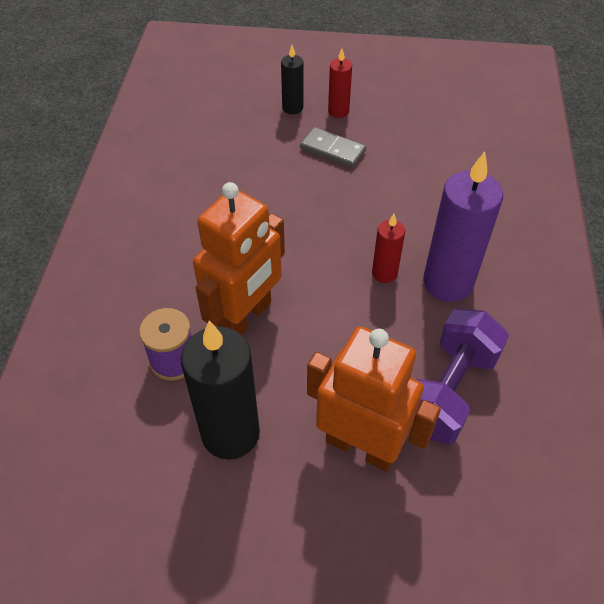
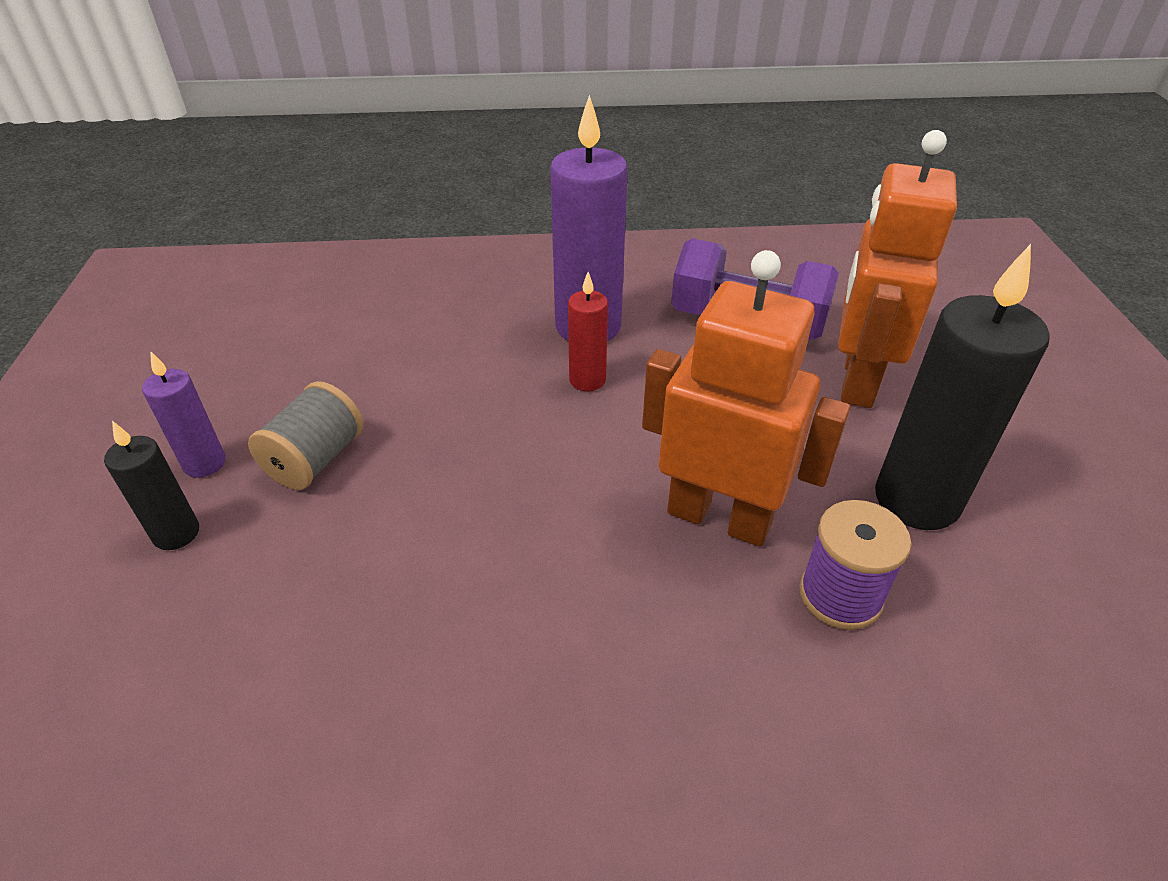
camera: 100 degrees left, 10 degrees down
(333, 150) = (316, 459): grey domino -> grey spool
(338, 111) = (204, 463): red candle -> purple candle

